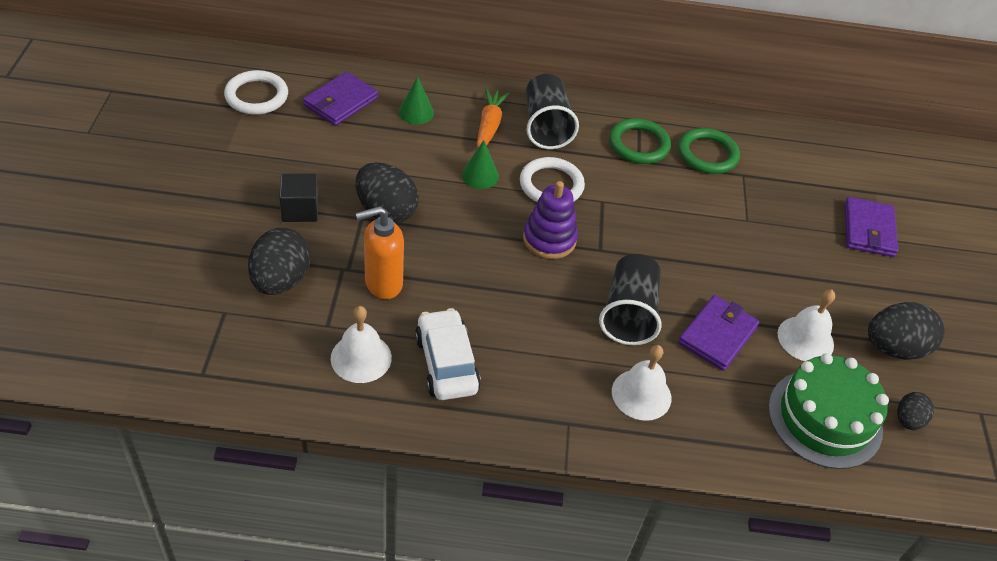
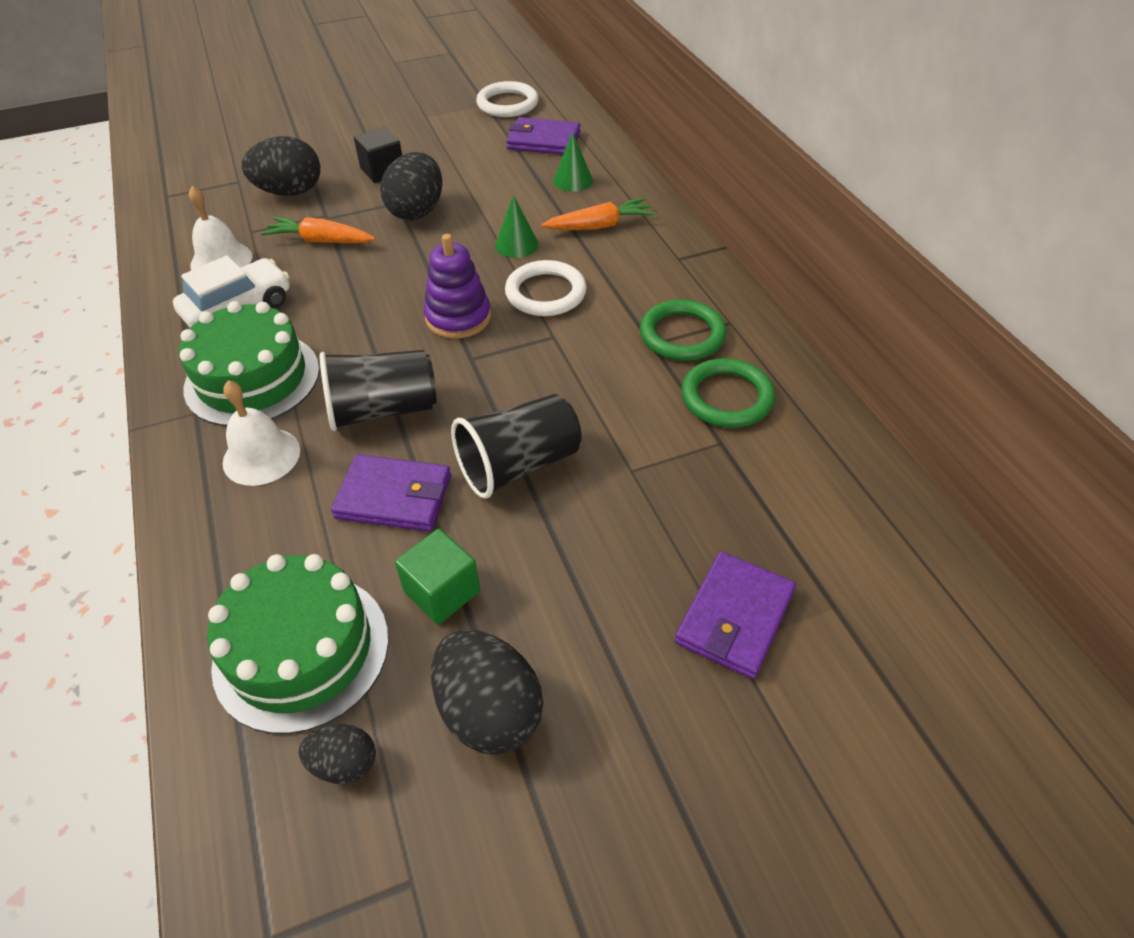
camera: 70 degrees right, 0 degrees up
(383, 283) = (320, 241): orange soap dispenser -> orange carrot
(546, 126) = (638, 260): black cup -> black cup (519, 465)
(548, 377) = (252, 378): none -> green cake
(805, 339) = (442, 591): white bell -> green cube
(868, 230) = (734, 617): purple wallet -> purple wallet turned 45 degrees counterclockwise

